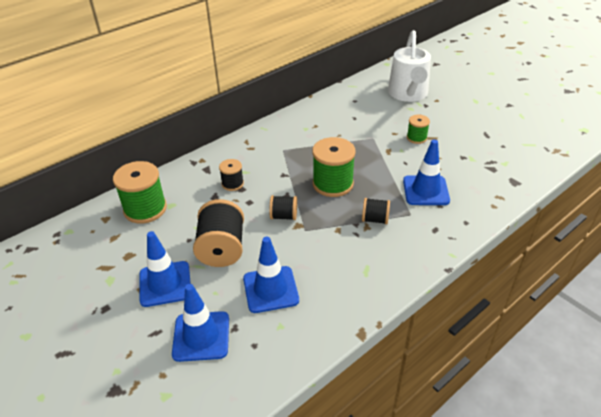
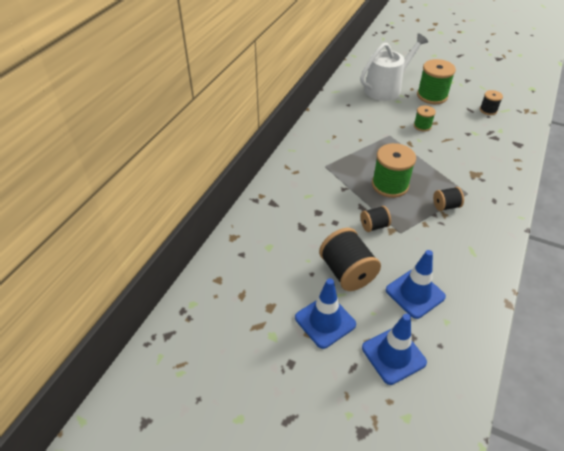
camera: 25 degrees left, 5 degrees up
(145, 209) = (248, 258): green spool -> green spool (432, 96)
(232, 184) = (307, 210): black spool -> black spool (488, 110)
(408, 94) = (386, 88): white watering can -> white watering can turned 105 degrees counterclockwise
(425, 190) = (463, 170): blue traffic cone -> none

